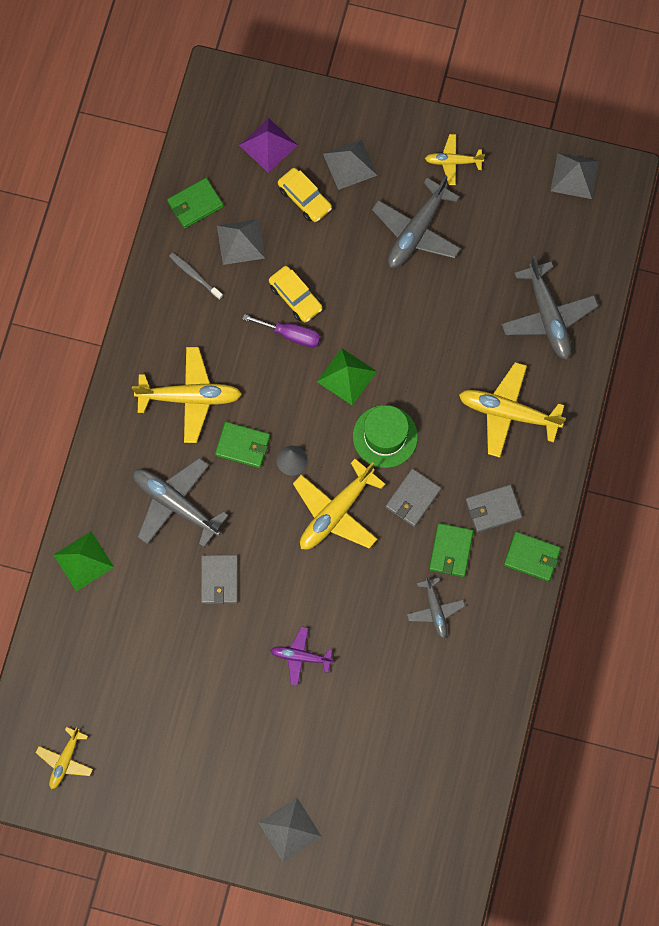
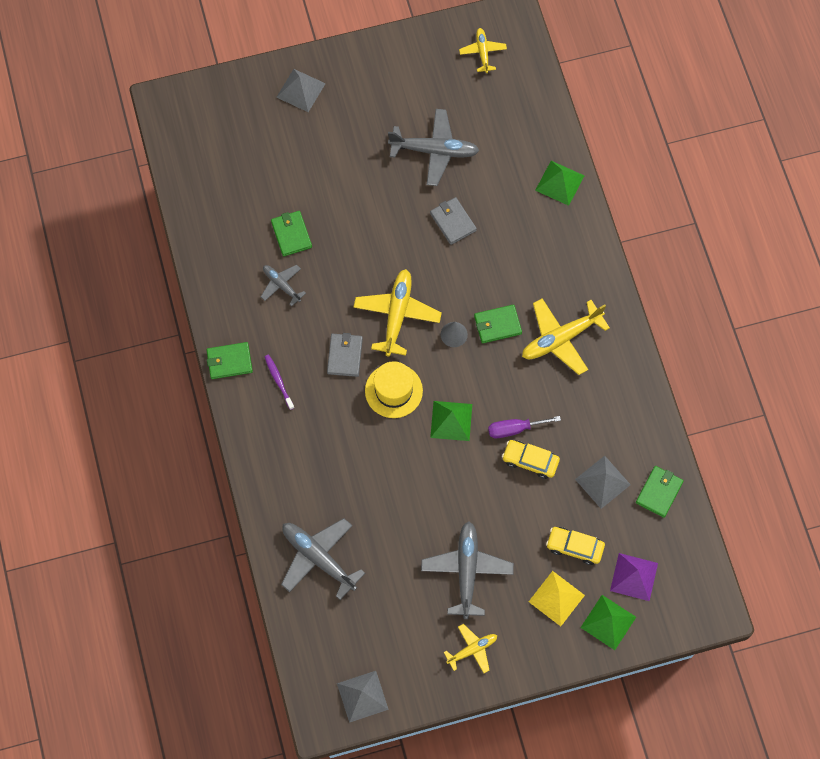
camera: 150 degrees right, 5 degrees down
(175, 504) = (520, 256): grey plane -> grey plane (434, 151)
(194, 275) = (620, 434): grey toothbrush -> none
(300, 656) = (361, 202): purple plane -> none
(317, 120) = (608, 622): none -> green pyramid
(350, 164) = (556, 598): grey pyramid -> yellow pyramid
(385, 436) = (393, 390): green hat -> yellow hat
(451, 551) = (294, 333): green wallet -> green wallet (291, 234)
(493, 509) = (278, 381): grey wallet -> purple toothbrush
(508, 413) = (308, 461): yellow plane -> none

